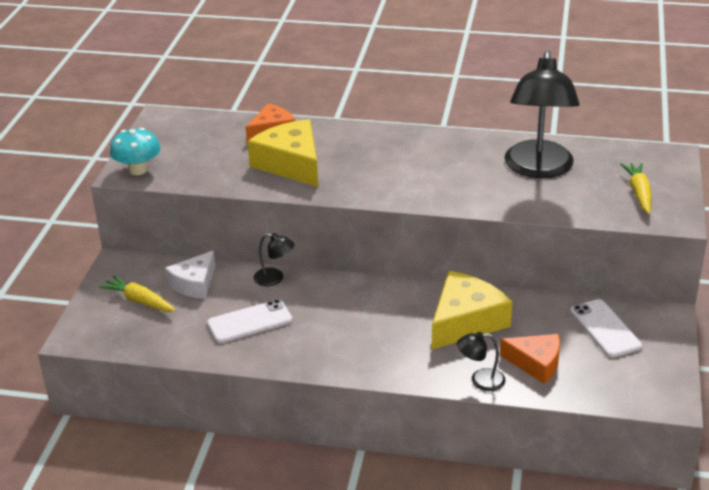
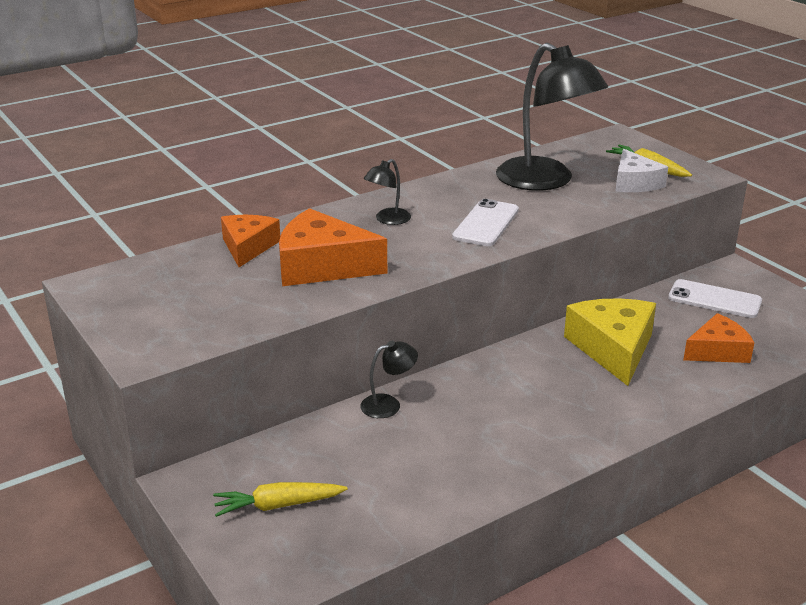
camera: 45 degrees left, 5 degrees down
(138, 170) = (154, 344): turquoise mushroom -> none
(194, 283) = (312, 454): white cheese -> white cheese (634, 183)
(249, 322) = (433, 457): white phone -> white phone (486, 223)
(291, 164) = (322, 266): yellow cheese -> orange cheese
(480, 380) = (706, 388): black lamp -> black lamp (388, 220)

